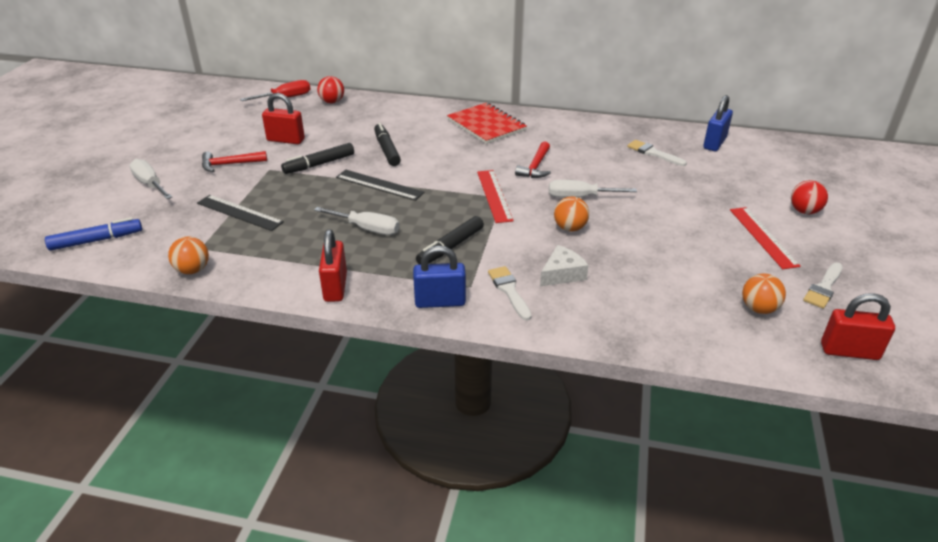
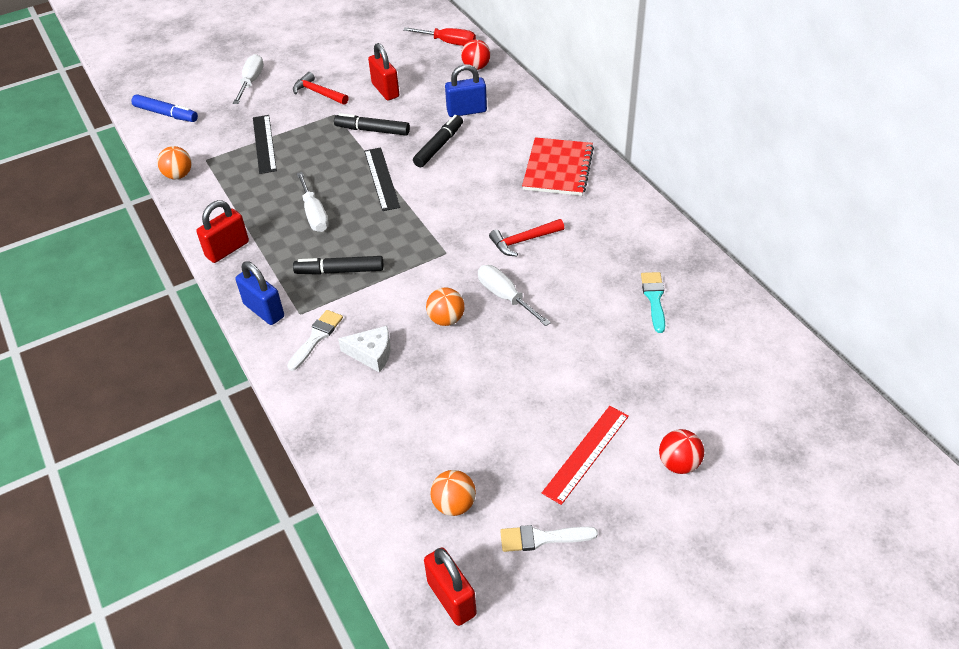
camera: 50 degrees right, 10 degrees up
(494, 195) = (443, 247): red ruler -> none
(653, 153) = (654, 299): white brush -> turquoise brush
(714, 143) = (739, 330): blue padlock -> blue padlock (466, 111)

